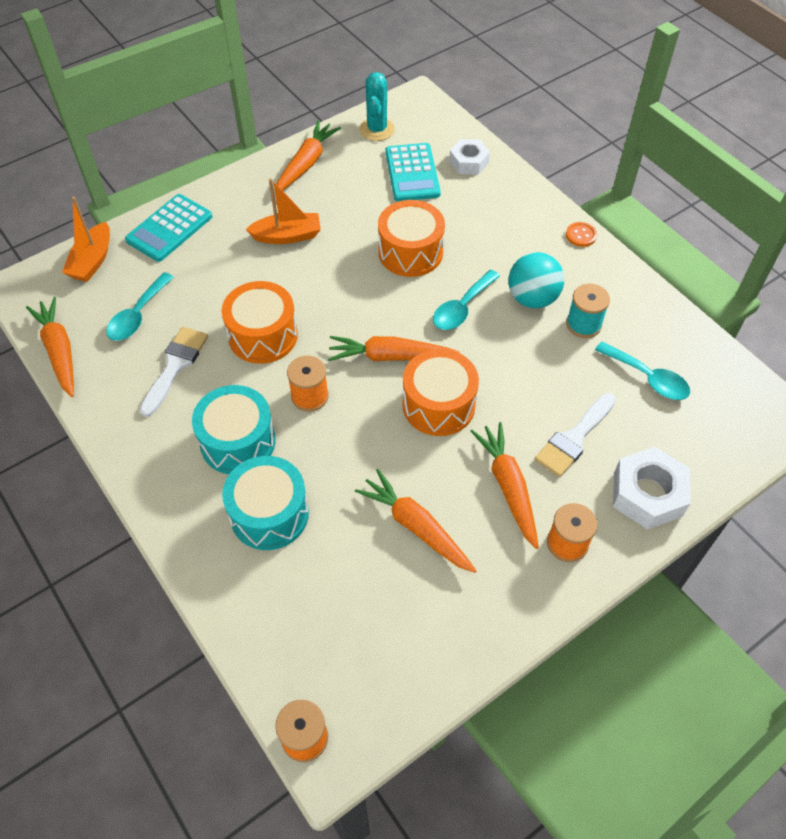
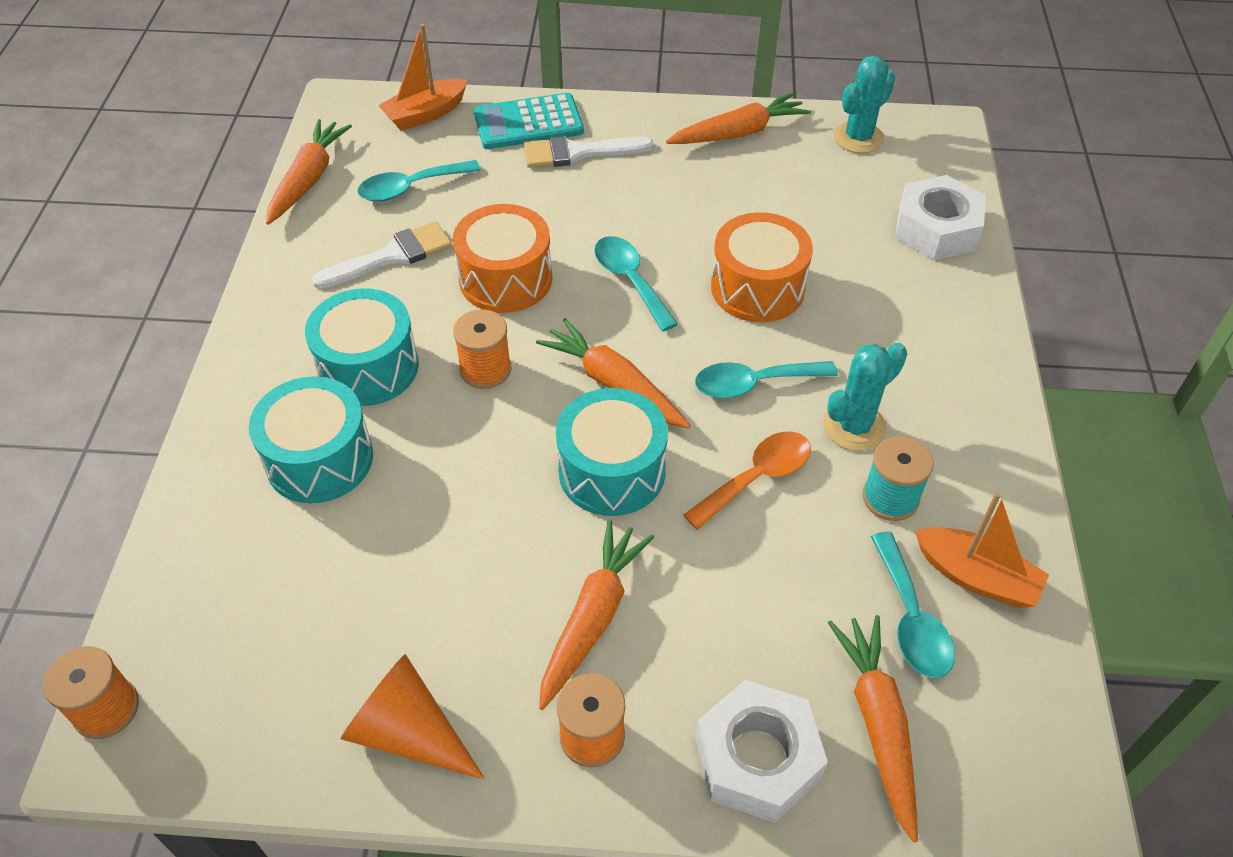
camera: 40 degrees right, 5 degrees down
(287, 236) = (638, 194): orange boat -> orange boat (976, 577)
(337, 291) = (630, 280): none -> turquoise spoon
(412, 173) = (851, 205): turquoise calculator -> none
(416, 526) = (445, 583): orange carrot -> orange carrot (877, 724)
(438, 405) = (612, 471): orange drum -> turquoise drum
(468, 162) = (936, 229): white nut -> white nut, size x1.53
(479, 614) = (408, 732): none -> orange cone
(513, 357) = (757, 477): none -> orange spoon
(532, 298) = (854, 426): turquoise ball -> turquoise cactus
(574, 438) = (733, 621): white brush -> white brush (578, 153)
(581, 235) = (999, 392): orange button -> none

